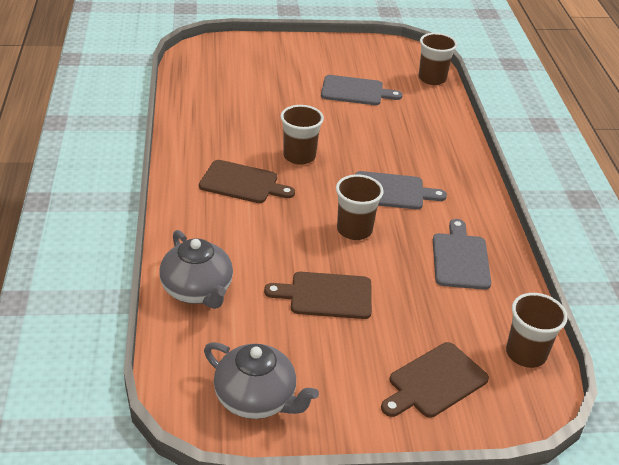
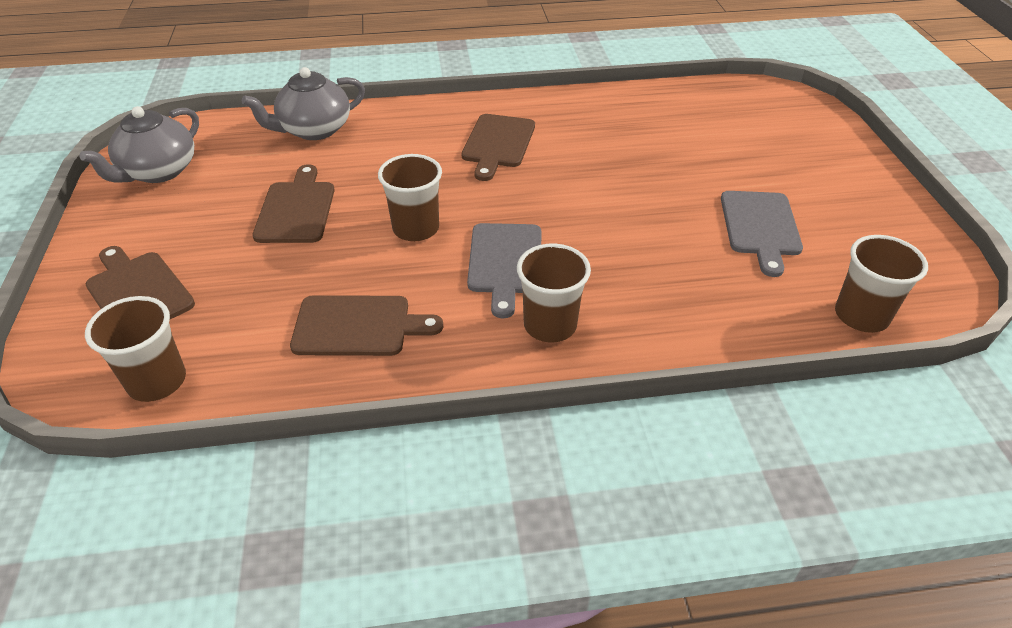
camera: 90 degrees right, 5 degrees up
(299, 156) = (565, 181): brown cup -> brown cup (550, 325)
(460, 258) = (358, 326): grey cutting board -> brown cutting board

